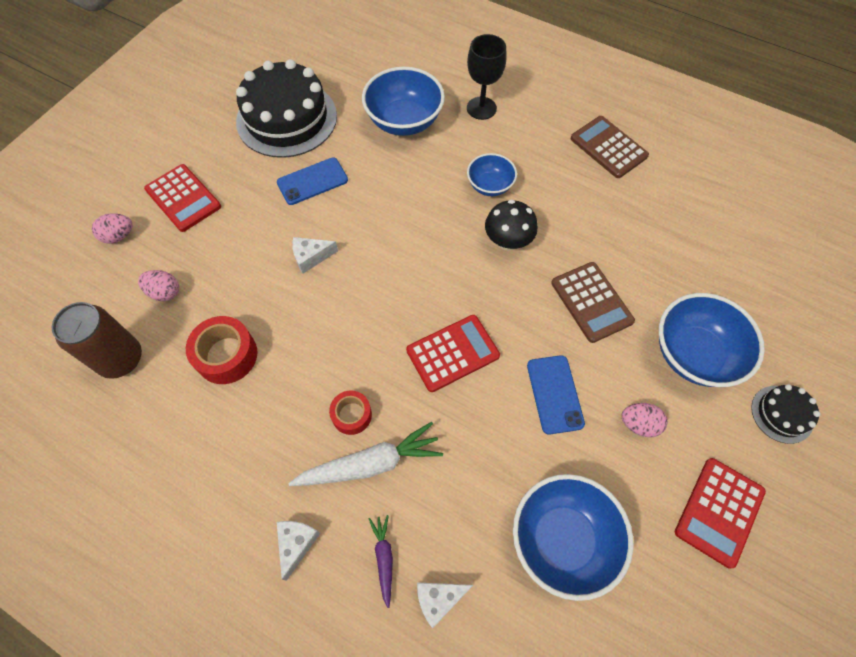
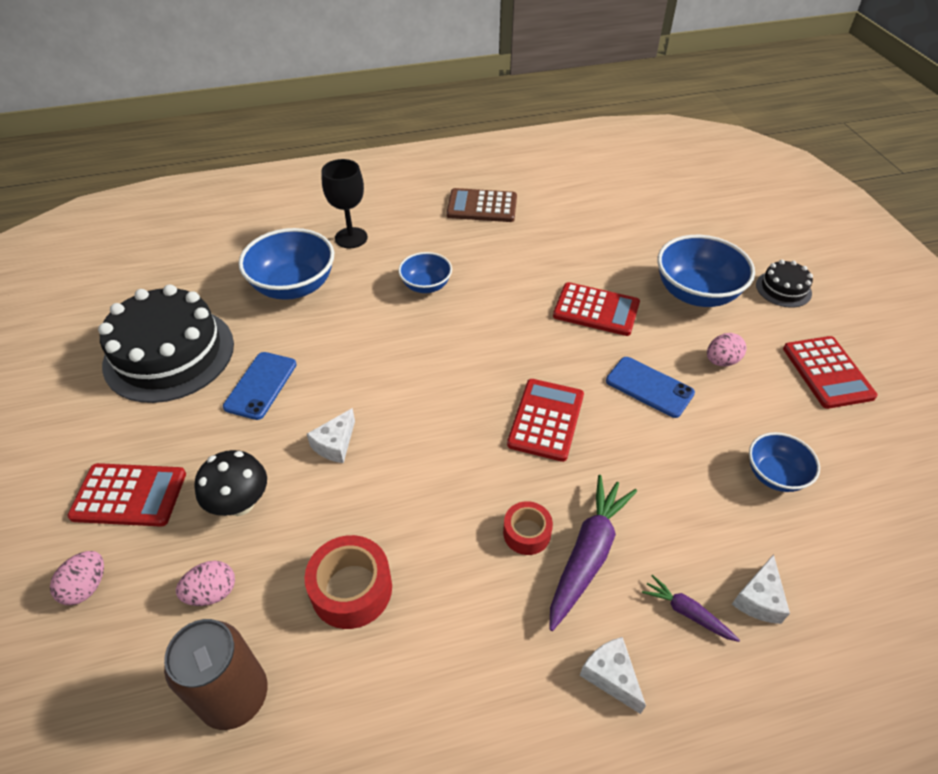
camera: 45 degrees left, 15 degrees down
(370, 463) = (587, 555): white carrot -> purple carrot
(507, 242) = (488, 313): black mushroom -> black mushroom (240, 503)
(562, 539) = (775, 475): blue bowl -> blue bowl, size x0.58
(591, 302) = (596, 310): brown calculator -> red calculator

